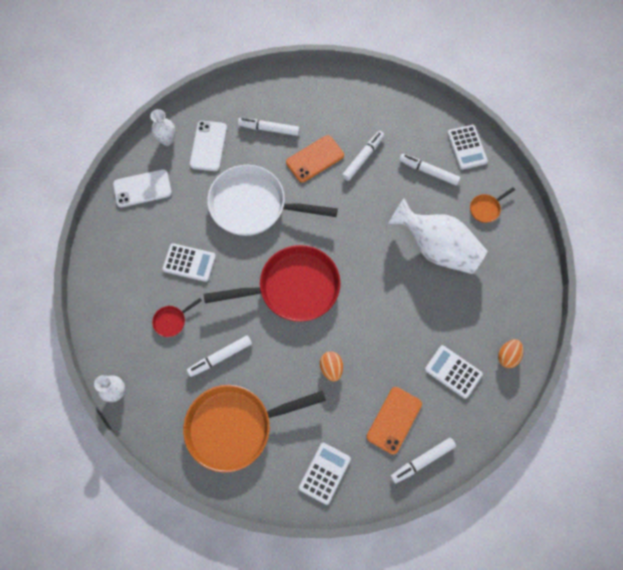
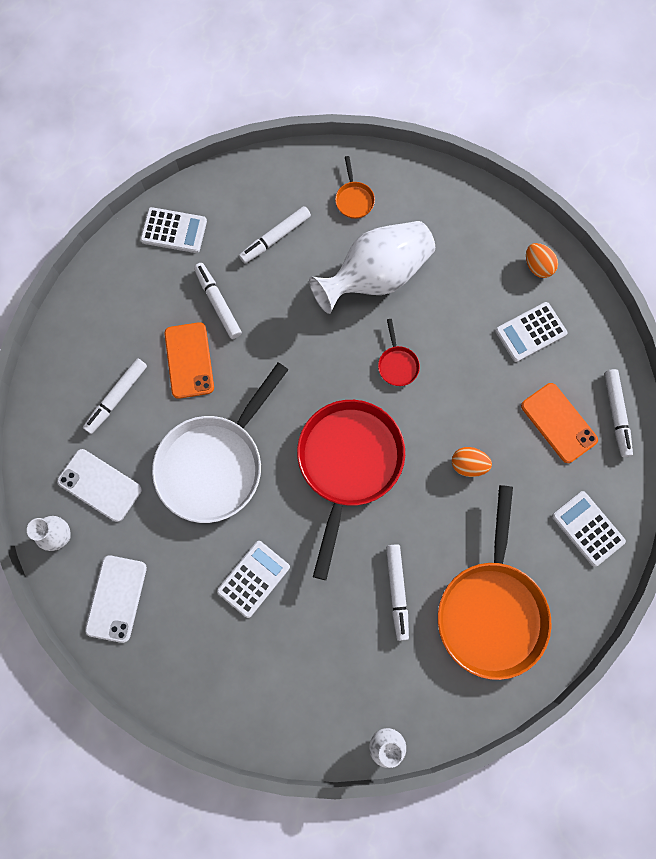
camera: 65 degrees left, 5 degrees up
(172, 321) = (322, 633): red pan -> red pan (397, 364)
(467, 147) = (266, 180): white calculator -> white calculator (174, 230)

